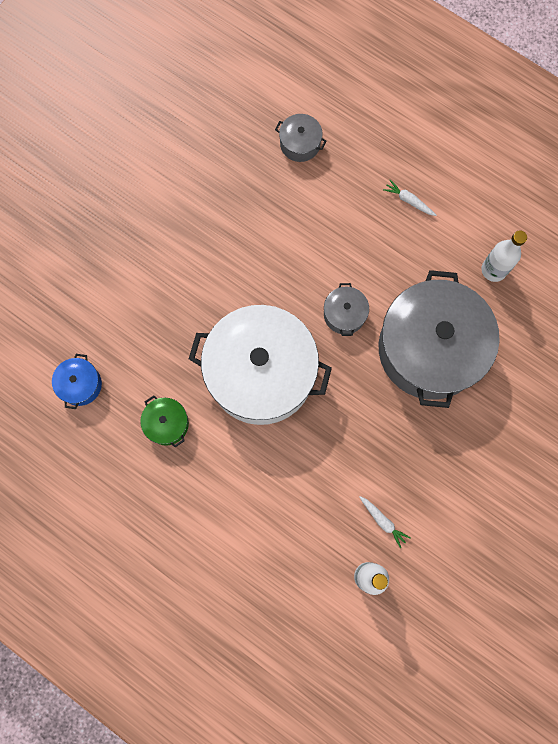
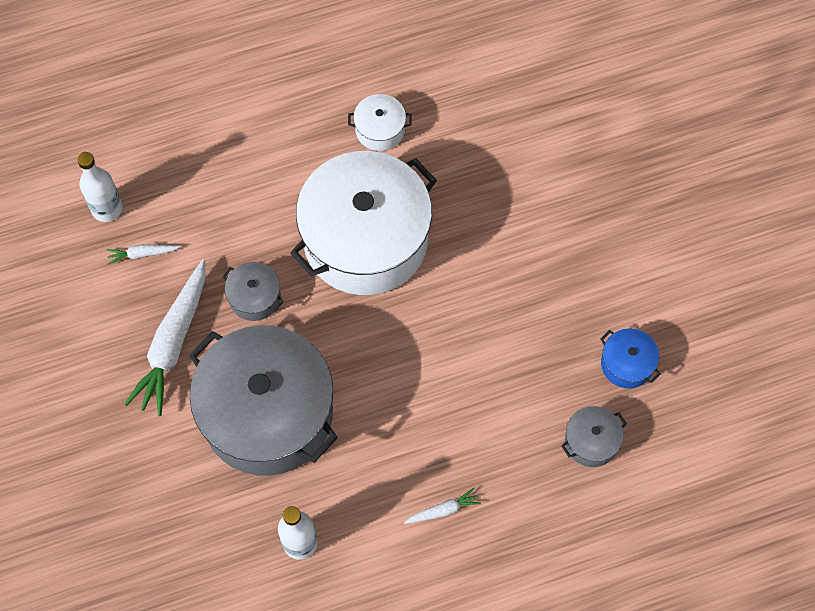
camera: 125 degrees right, 10 degrees down
(80, 384) = (473, 80): blue pot -> blue pot (627, 364)
(167, 424) = (380, 130): green pot -> white pot
(344, 314) = (366, 356): grey pot -> grey pot (254, 297)
(430, 448) = (173, 343): none -> white carrot

